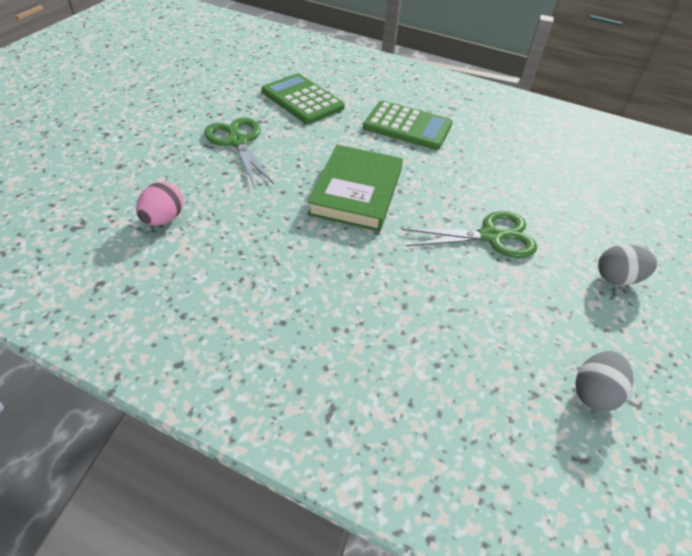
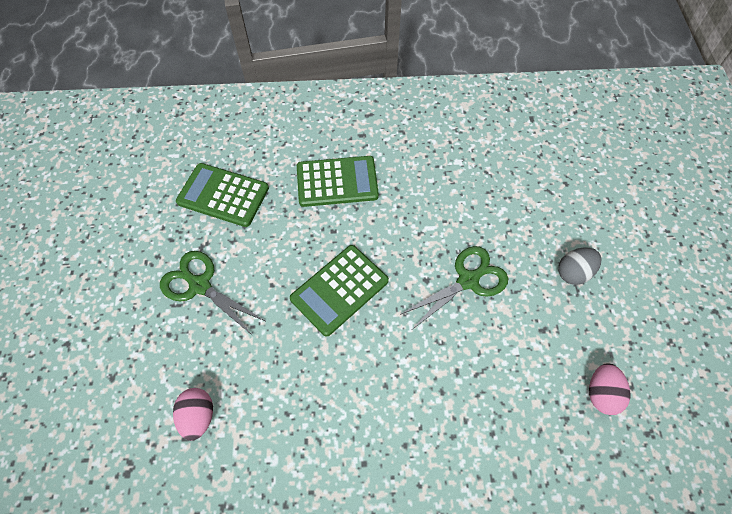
camera: 25 degrees left, 15 degrees up
(356, 192) = (339, 290): green book -> green calculator
(594, 393) = (601, 394): grey egg -> pink egg

